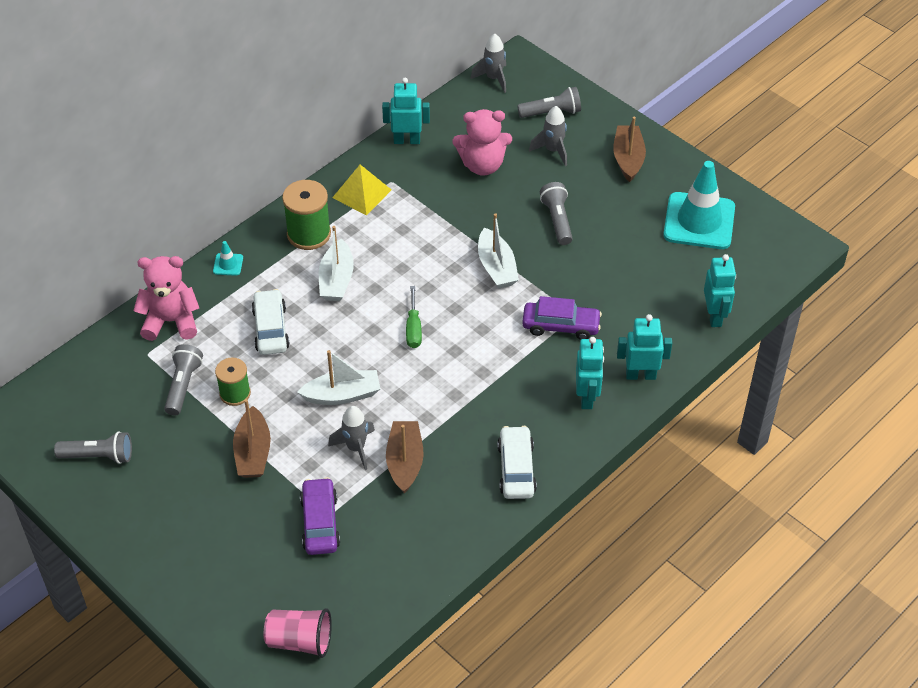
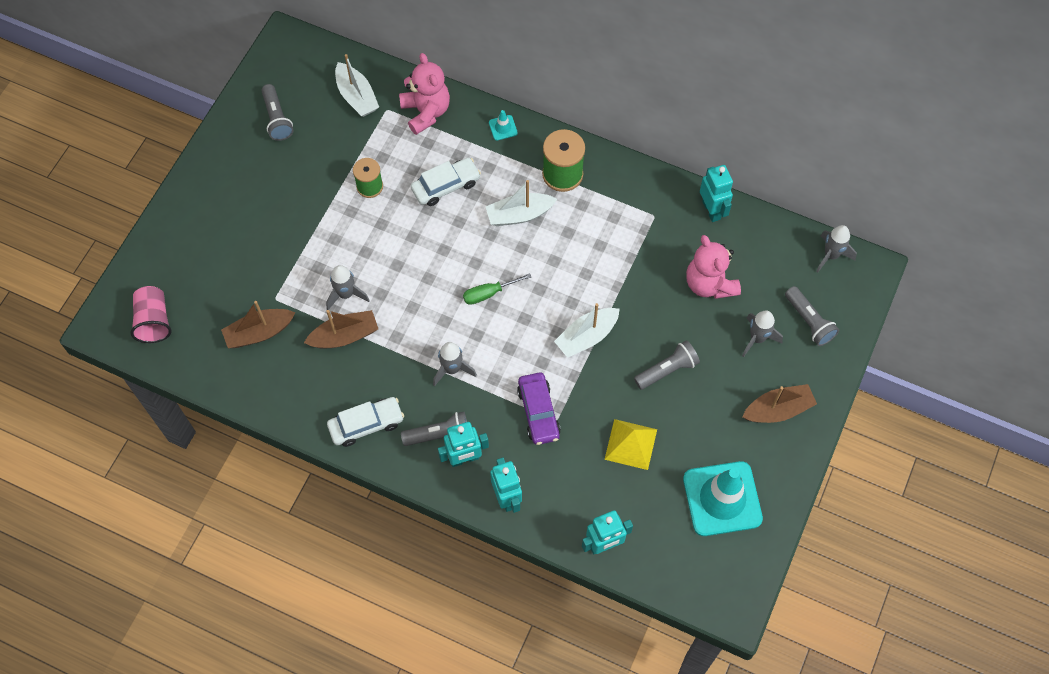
camera: 70 degrees right, 15 degrees up
(183, 385) = (364, 147): grey flashlight -> grey flashlight (439, 435)
(253, 452) = (316, 222): brown boat -> brown boat (259, 333)
(320, 522) = (265, 295): purple car -> none
(342, 395) = (396, 265): white boat -> white boat (356, 96)
(362, 193) = (628, 197): yellow pyramid -> yellow pyramid (631, 444)
(484, 381) = (452, 369): none -> grey rocket

